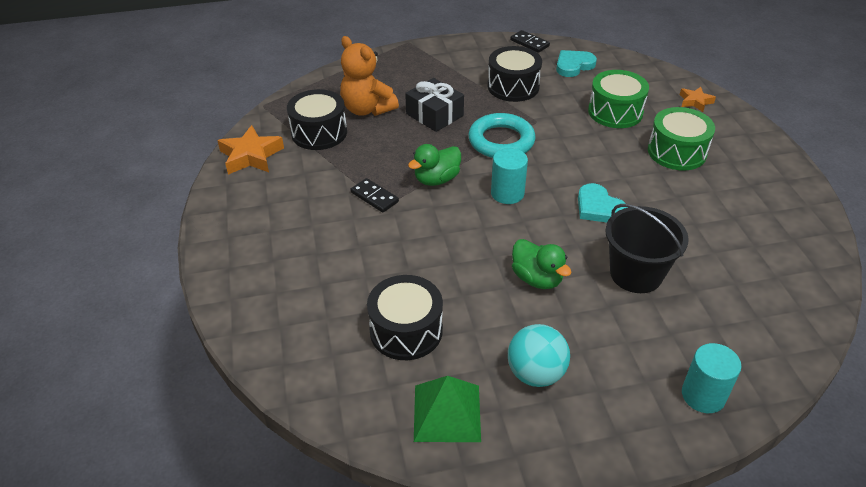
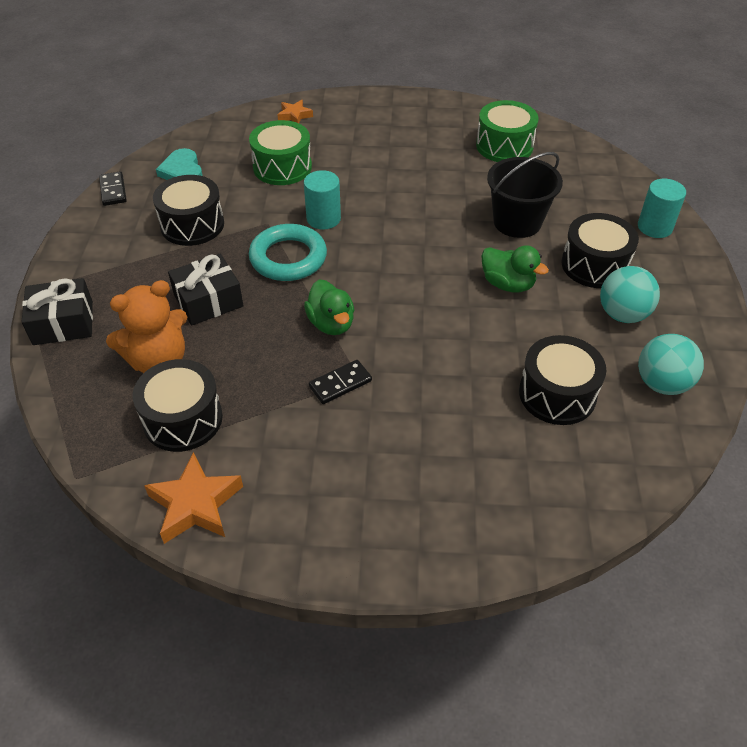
camera: 75 degrees left, 5 degrees up
(387, 63) = (63, 323): none -> black gift
(447, 413) = (662, 383): green pyramid -> turquoise ball
(507, 193) = (378, 274): turquoise cylinder -> turquoise cylinder (323, 219)
(529, 43) = (113, 190): black domino -> black domino turned 75 degrees counterclockwise
(537, 278) = (507, 284): green duck -> green duck turned 60 degrees clockwise
(598, 207) = (423, 219): turquoise heart -> none
(602, 343) = (594, 265): none -> black drum
(676, 152) = (364, 150): green drum -> green drum (504, 146)

